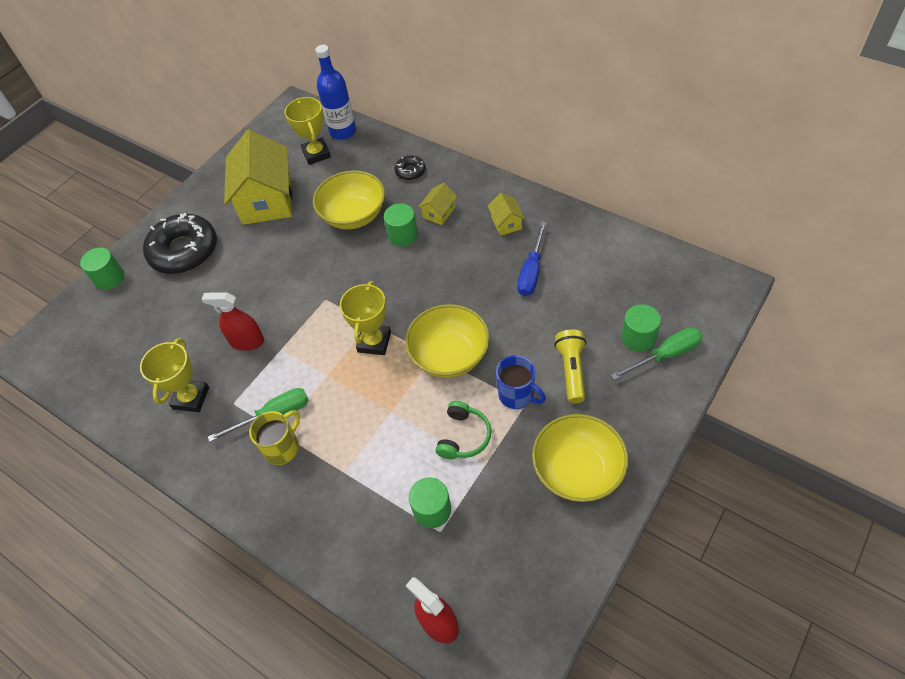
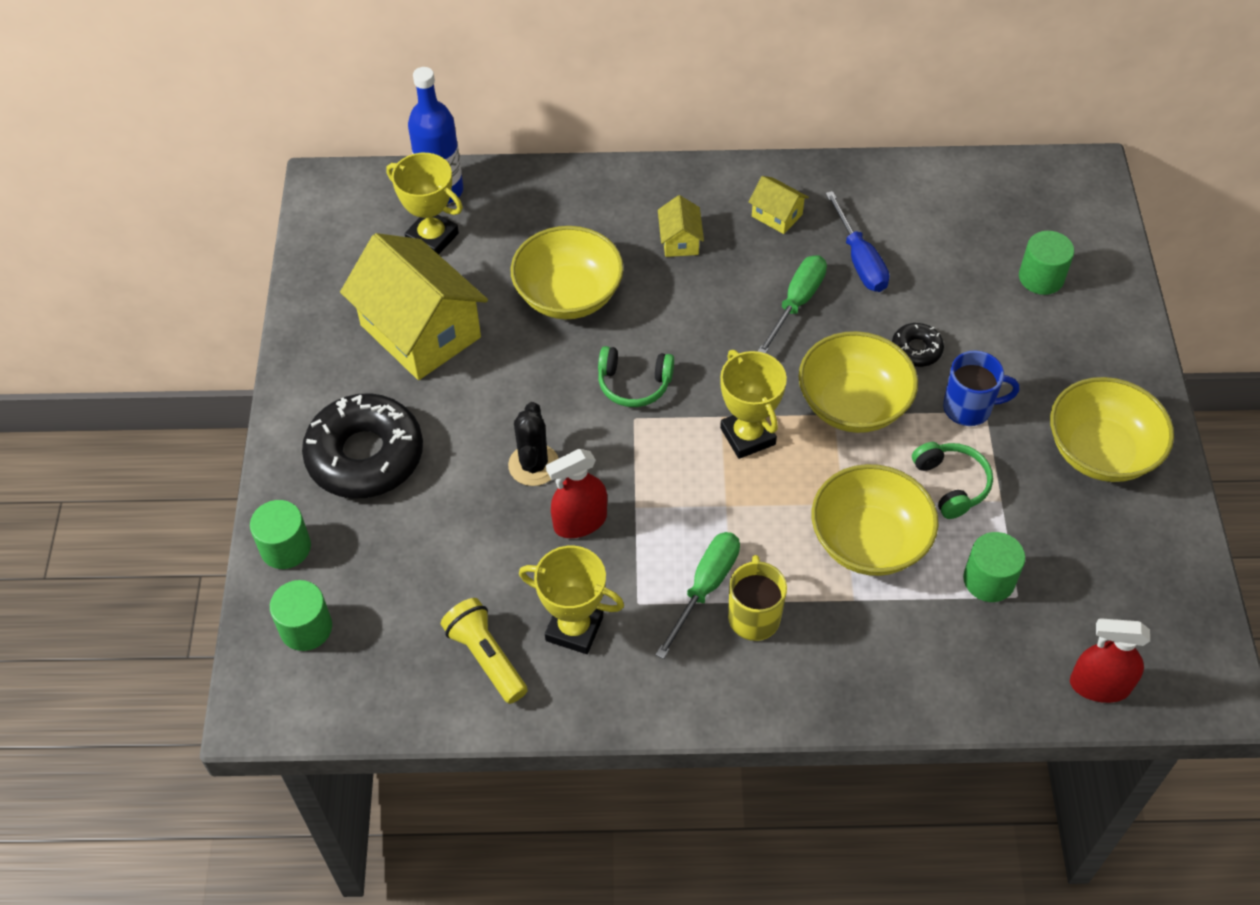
camera: 40 degrees left, 0 degrees up
(191, 398) = (574, 629): yellow trophy -> yellow trophy turned 45 degrees counterclockwise
(253, 298) = (534, 465): none -> black cactus
(342, 280) = (634, 383): none -> green headphones
(384, 442) = (869, 541): none -> yellow bowl
(403, 235) = (659, 290): green cylinder -> green cylinder (306, 628)
(410, 171) = (591, 204): black donut -> black donut (916, 349)
(571, 370) = (1002, 349): yellow flashlight -> yellow flashlight (486, 657)
(666, 355) = (1084, 282): green screwdriver -> green screwdriver (796, 303)

